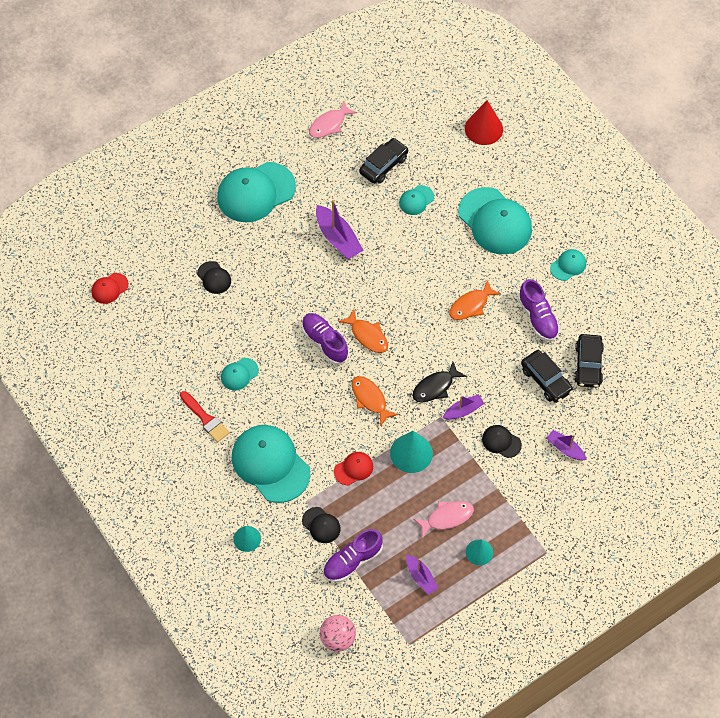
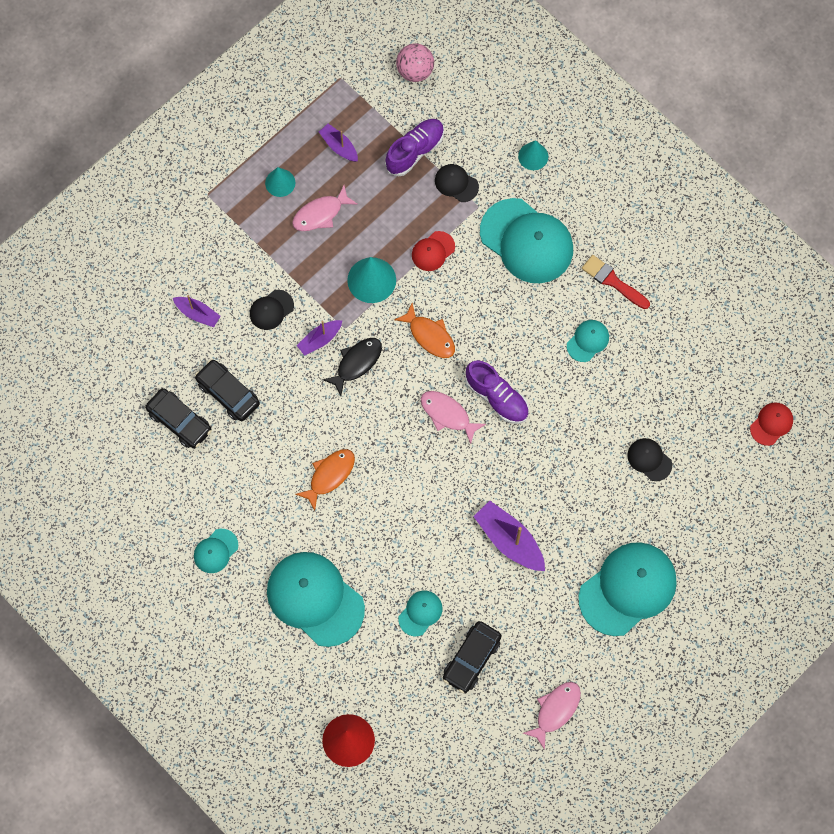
camera: 170 degrees right, 10 degrees up
(367, 335) = (447, 414): orange fish -> pink fish
(501, 442) = (271, 310): black cap -> black cap turned 120 degrees clockwise
(538, 317) = (246, 473): purple shoe -> none
(588, 365) = (179, 421): black car -> black car turned 135 degrees clockwise

